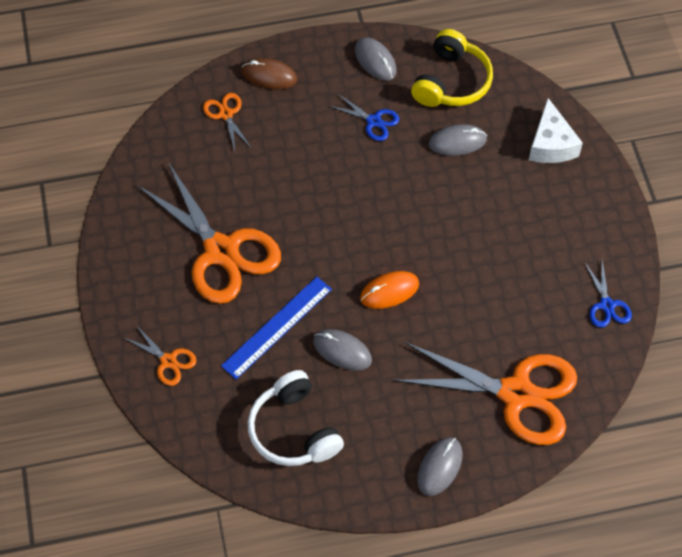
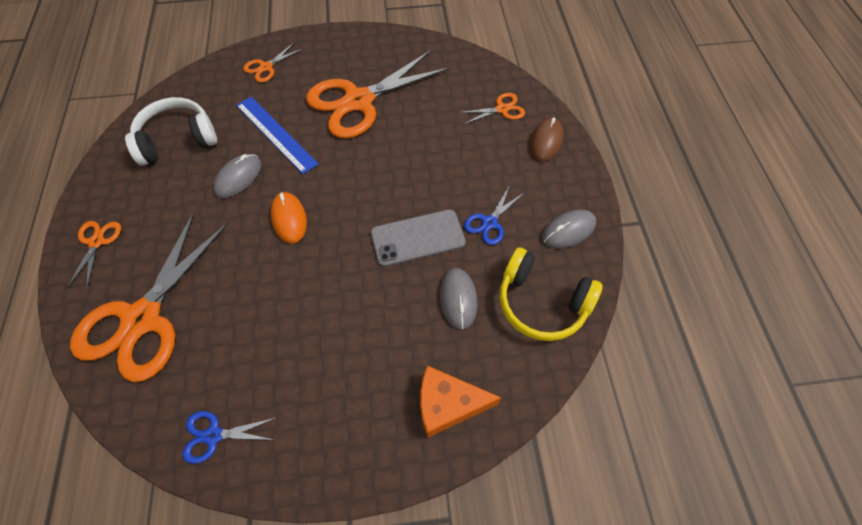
camera: 95 degrees right, 0 degrees up
(398, 178) = (417, 238): none -> grey phone
(439, 467) = (97, 242): grey mouse -> orange scissors
(551, 144) = (448, 405): white cheese -> orange cheese

